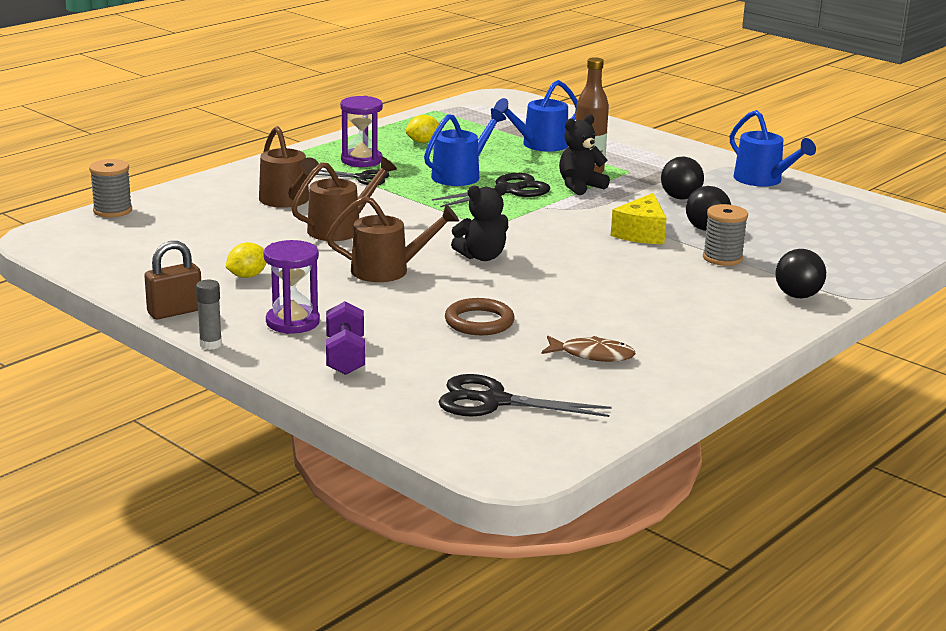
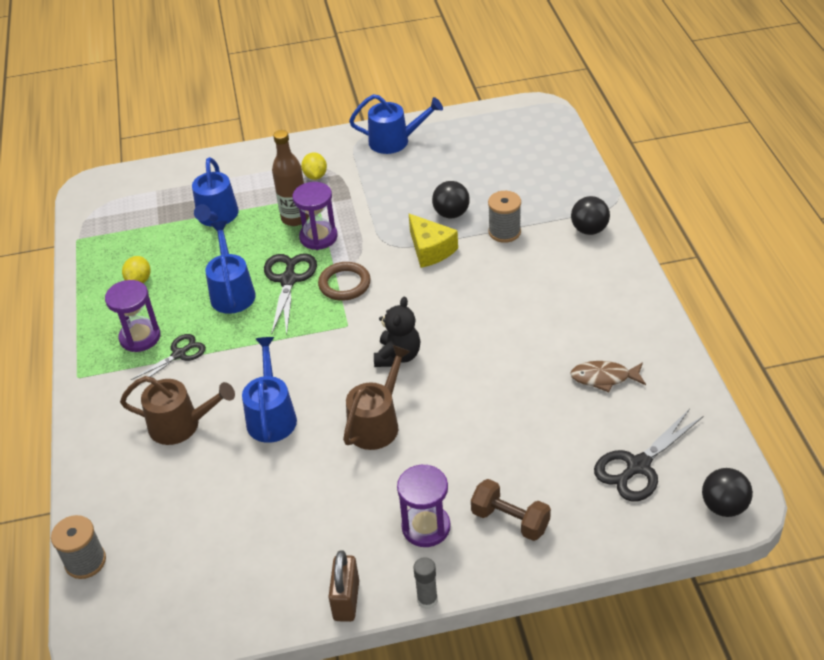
camera: 50 degrees left, 20 degrees up
(247, 276) = (314, 520): yellow lemon -> yellow lemon (315, 176)
(340, 229) = (271, 416): brown watering can -> blue watering can
(345, 356) = (510, 520): purple dumbbell -> brown dumbbell
(479, 322) = (508, 413): brown ring -> brown ring (344, 284)
(580, 186) = (318, 237): black teddy bear -> purple hourglass
(592, 355) = (604, 378): brown fish -> brown fish turned 135 degrees counterclockwise
(680, 198) = (387, 197): black ball -> black ball (723, 506)

